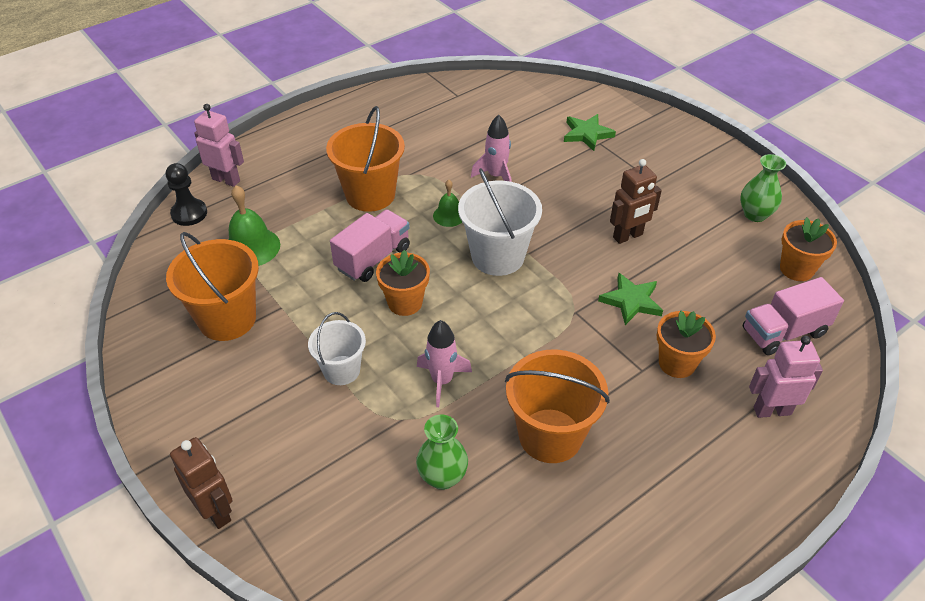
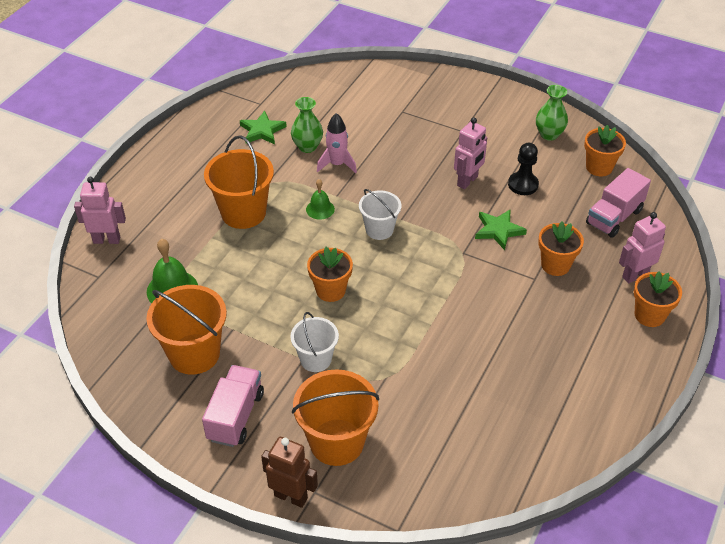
camera: 25 degrees left, 0 degrees up
(189, 213) = (95, 280): black pawn -> black pawn (523, 185)
(373, 258) = (281, 264): pink truck -> pink truck (235, 416)
(442, 381) = (397, 339): pink rocket -> none
(442, 477) = (441, 406): green vase -> green vase (307, 147)
(497, 256) = (379, 229): white bucket -> white bucket, size x0.62
(550, 435) = (499, 348): orange bucket -> orange bucket (336, 442)
(587, 134) = (388, 107): green star -> green star (262, 131)
(628, 236) = (467, 181): brown robot -> pink robot
(763, 467) = (649, 315): none -> orange flower pot

